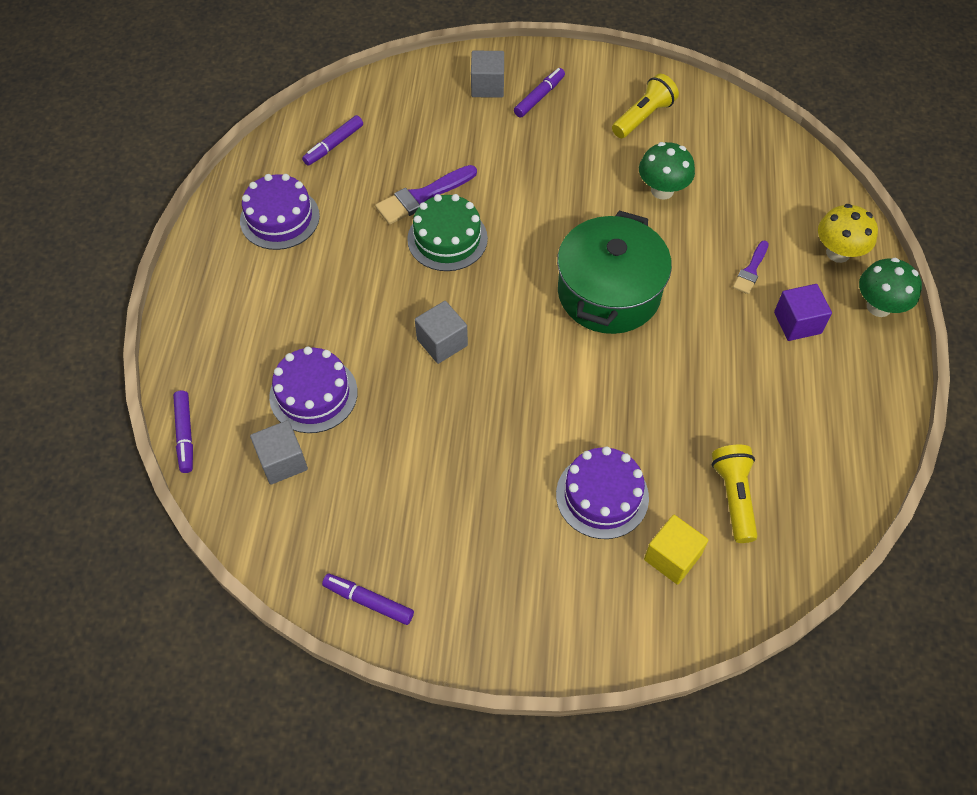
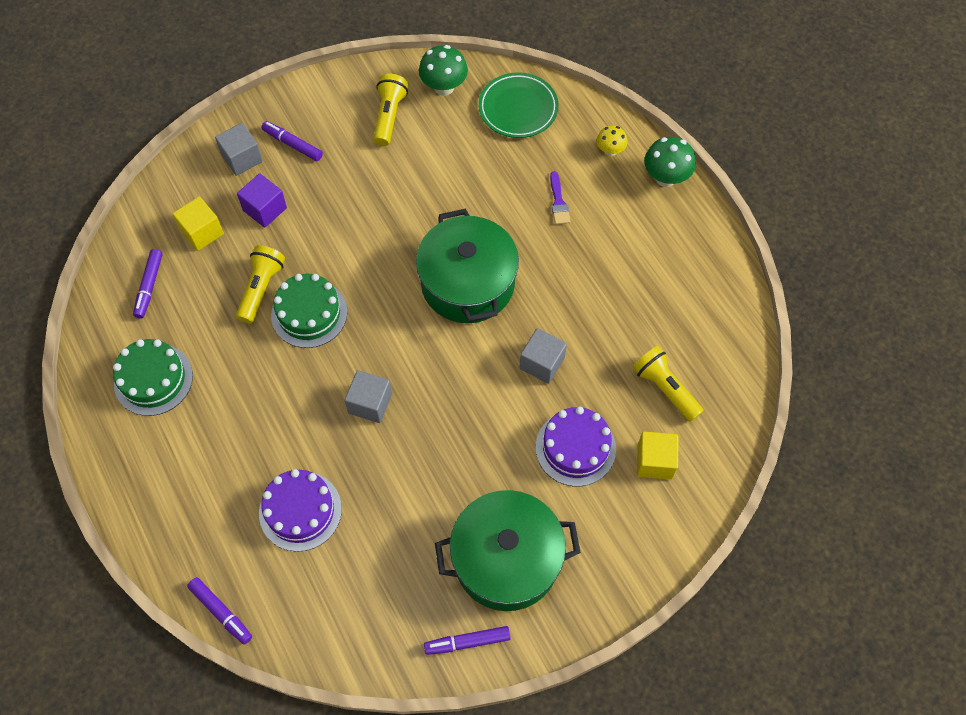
camera: 35 degrees left, 5 degrees up
(279, 218) = (153, 379): purple cake -> green cake
(282, 461) = (318, 580): grey cube -> grey cube (542, 363)
(409, 126) = (202, 232): none -> yellow cube
(422, 196) = (261, 289): purple brush -> yellow flashlight
(460, 553) = (506, 559): none -> green pot
(539, 97) = (292, 144): purple marker -> purple marker turned 60 degrees counterclockwise
(662, 190) = (448, 172): green mushroom -> green mushroom (444, 87)
(771, 170) = (518, 108): none -> green plate
(797, 323) = (619, 225): purple cube -> purple cube (265, 209)
(838, 253) = (610, 151): yellow mushroom -> yellow mushroom, size x0.62

